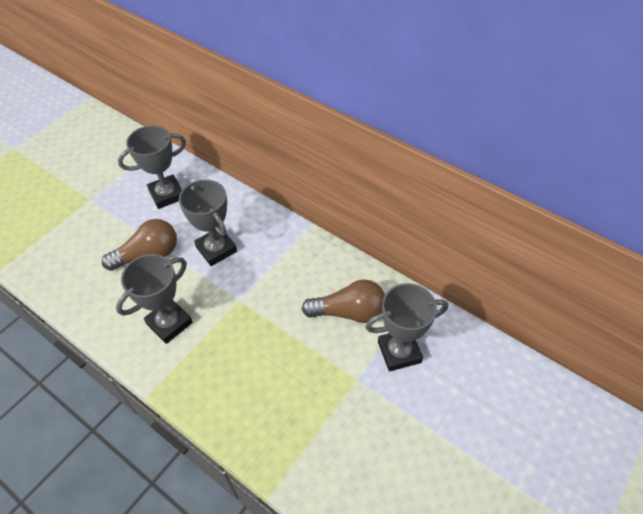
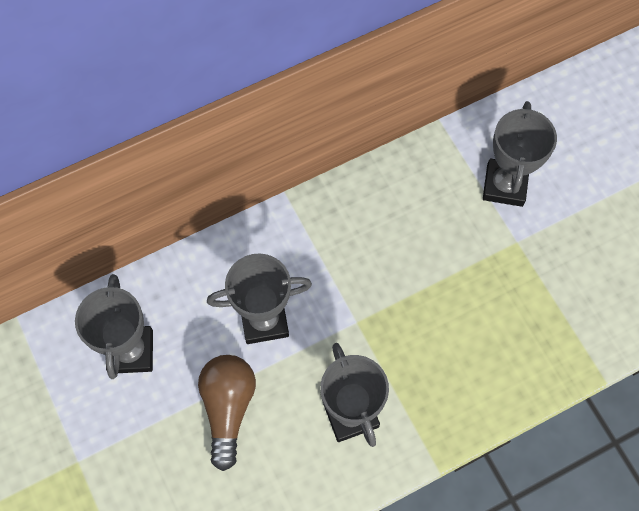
camera: 65 degrees left, 15 degrees up
(349, 312) = (432, 211): brown light bulb -> none

